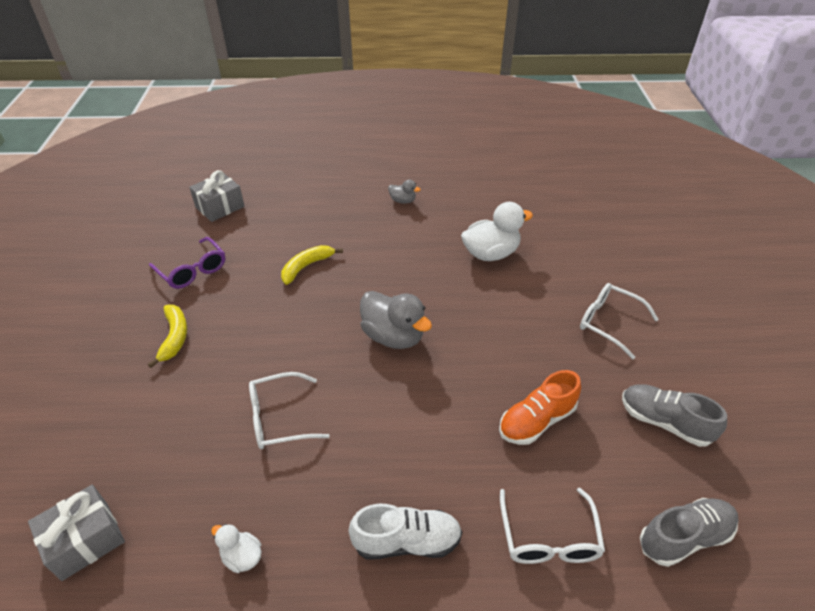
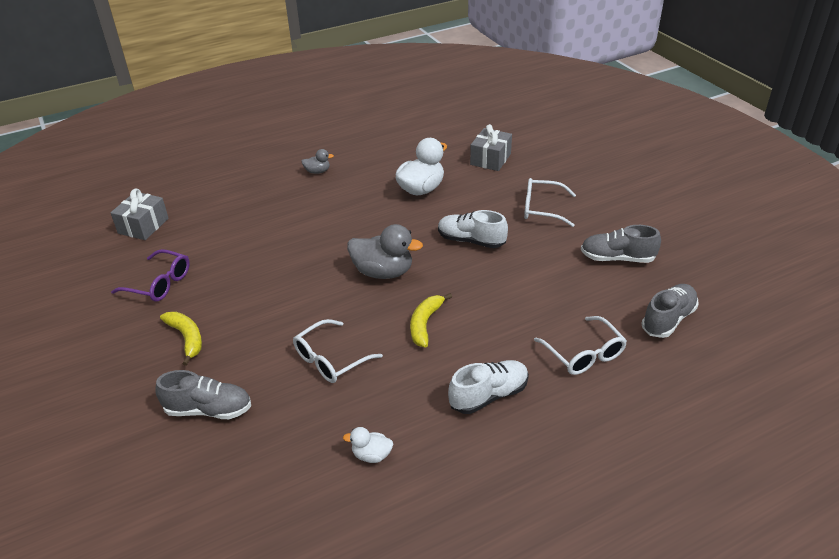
camera: 25 degrees left, 5 degrees down
(85, 540) = (230, 500): grey gift -> grey gift (490, 159)
(139, 425) = (208, 410): none -> grey shoe
(306, 267) = (268, 247): yellow banana -> yellow banana (425, 324)
(506, 333) = (471, 241): none -> white shoe
(536, 421) = (531, 289): orange shoe -> none

